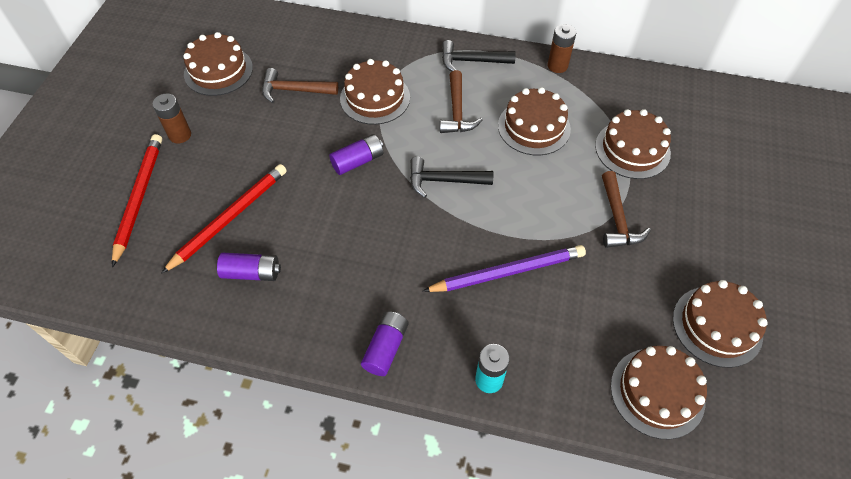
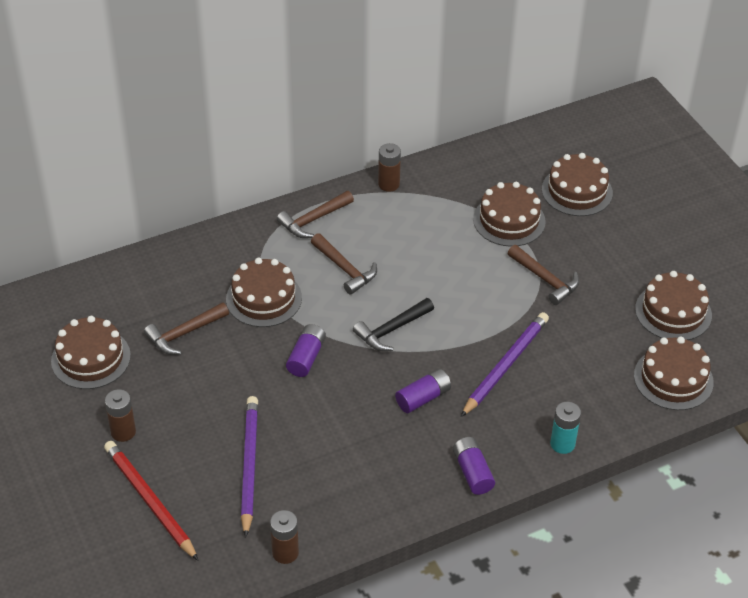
camera: 40 degrees left, 10 degrees down
(178, 307) = (285, 553): none -> brown battery
(229, 218) = (249, 466): red pencil -> purple pencil
(252, 273) = (315, 491): purple battery -> purple battery (423, 398)
(471, 61) = (313, 220): black hammer -> brown hammer
(534, 127) = (419, 246): brown cake -> brown cake (577, 191)

